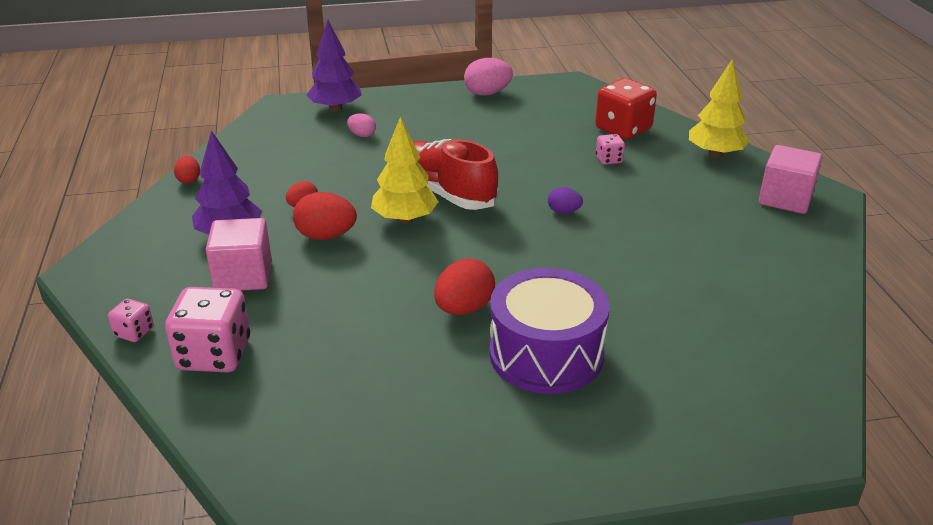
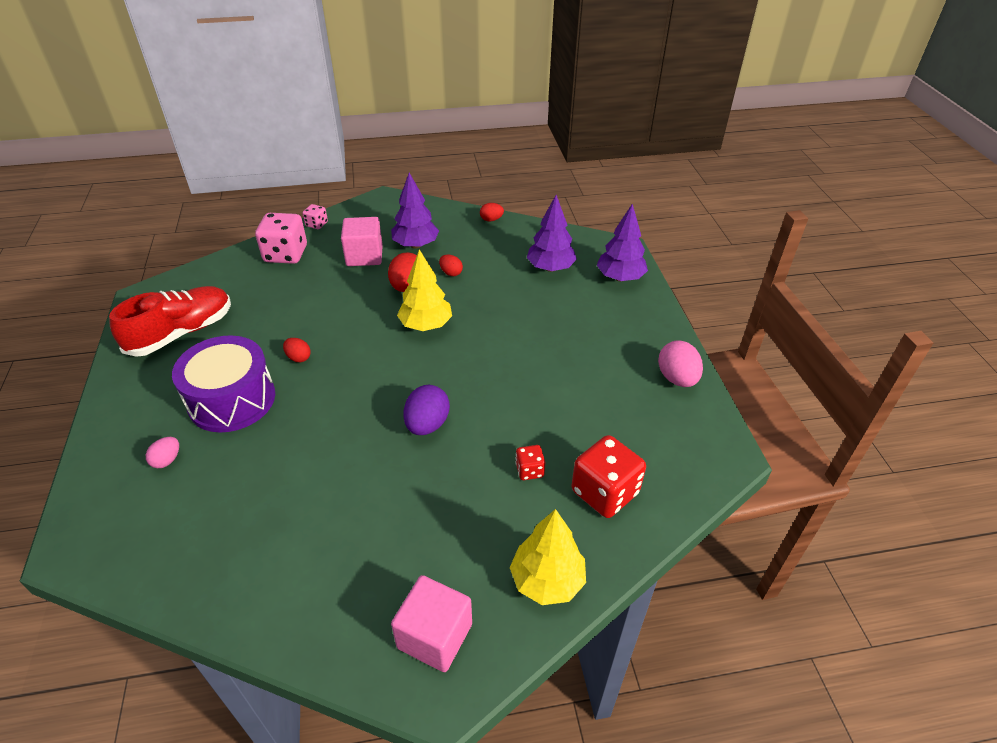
camera: 90 degrees right, 10 degrees up
(309, 144) = (550, 268): none -> purple tree
(362, 135) = (569, 296): pink egg -> pink egg (167, 460)
(444, 193) = (466, 347): red shoe -> red shoe (182, 333)
(464, 309) = (298, 357): red egg -> red egg, size x0.58
(564, 212) = (427, 424): purple egg -> purple egg, size x1.74
(609, 160) = (529, 470): pink dice -> red dice

